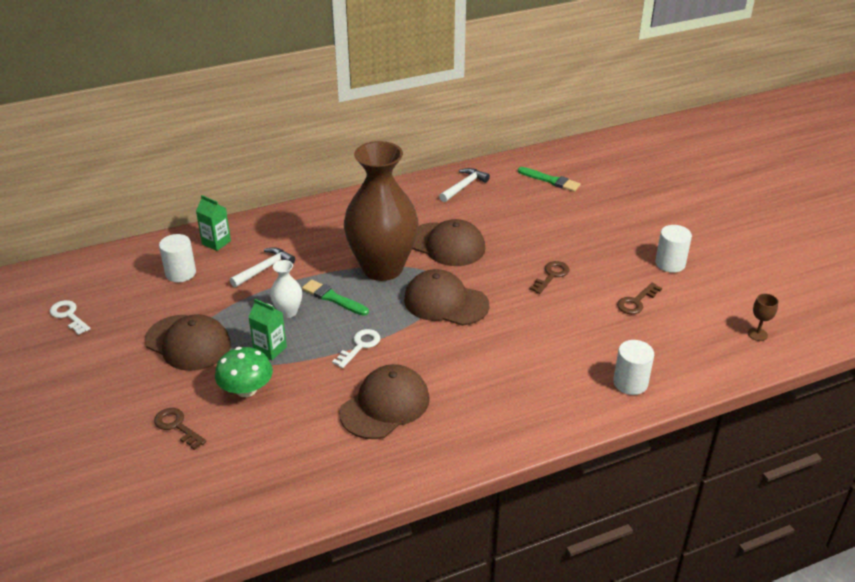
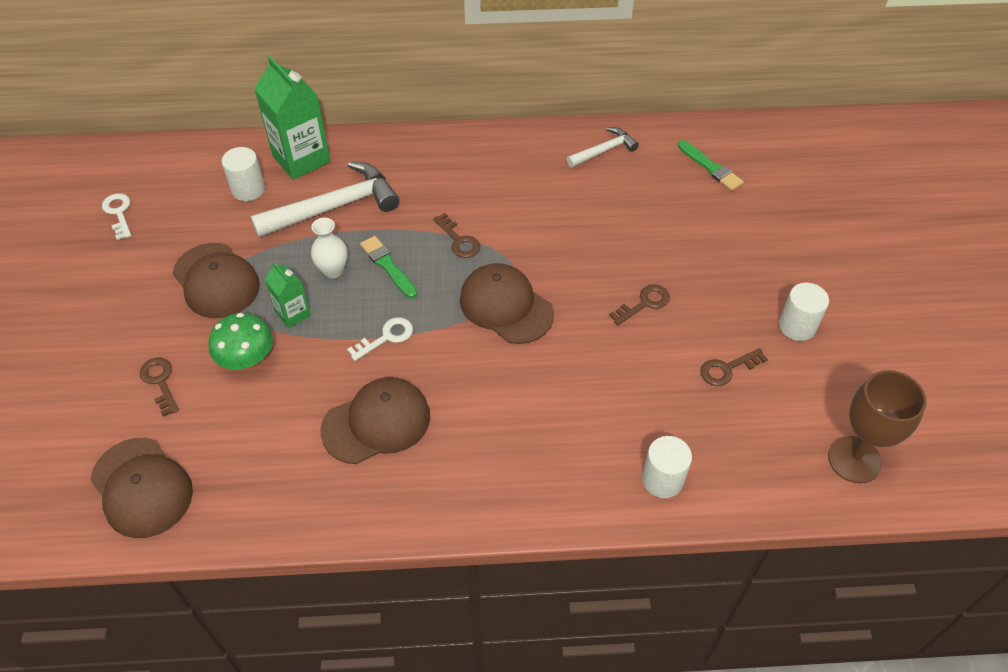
camera: 20 degrees right, 15 degrees up
(216, 242) = (301, 159): green carton -> green carton, size x1.87
(264, 269) = (334, 207): white hammer -> white hammer, size x1.84
(382, 268) = (459, 240): brown vase -> brown key
(446, 244) = (545, 227): brown cap -> brown cap (142, 487)
(757, 334) = (854, 459): brown goblet -> brown goblet, size x2.13

